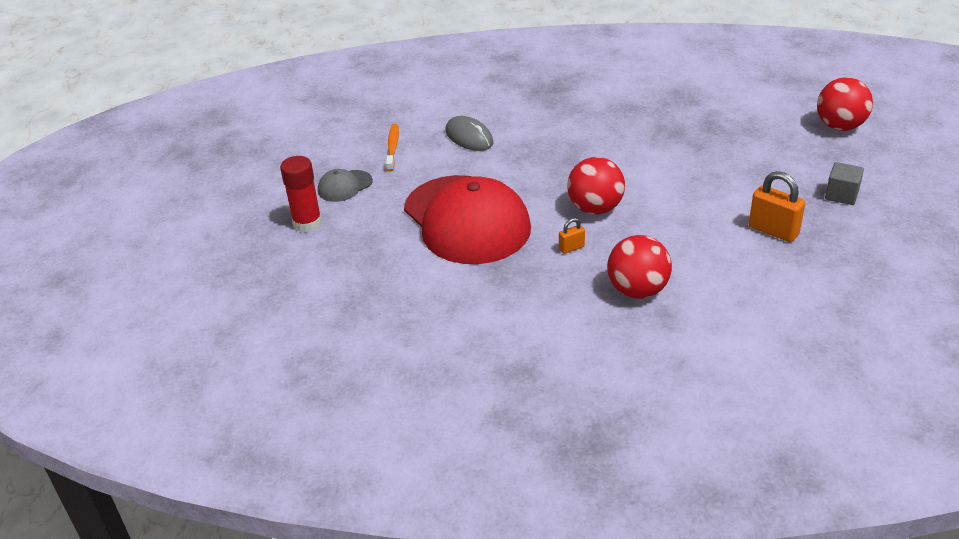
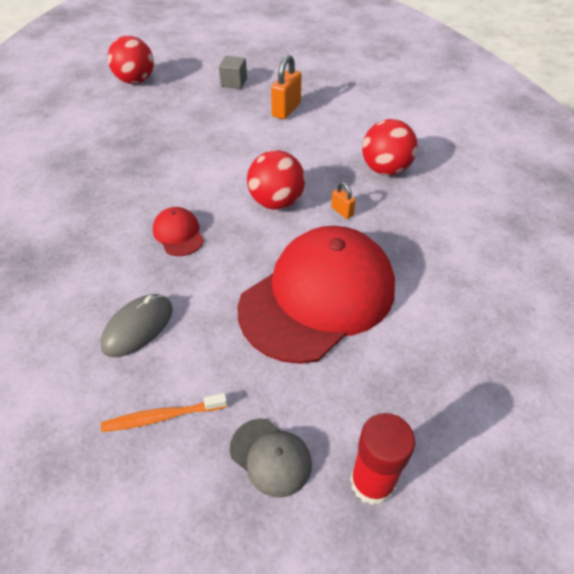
camera: 105 degrees left, 10 degrees up
(564, 154) = (178, 234): none -> red cap

